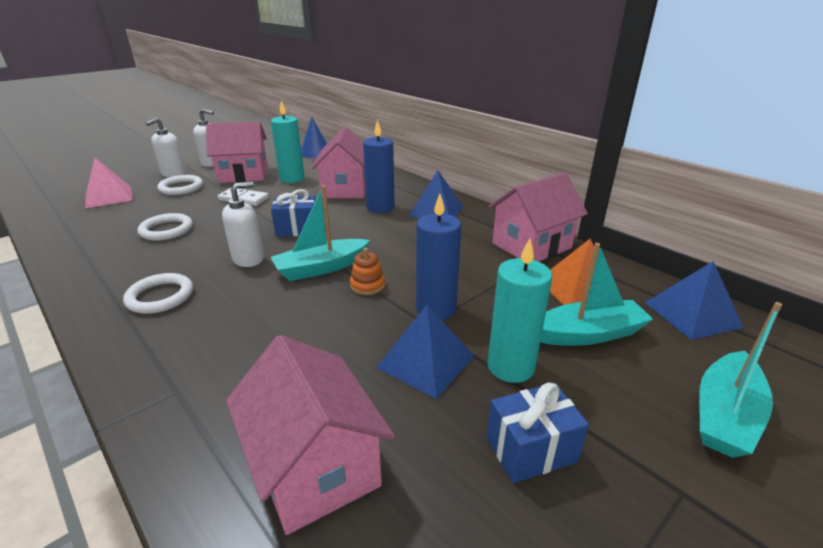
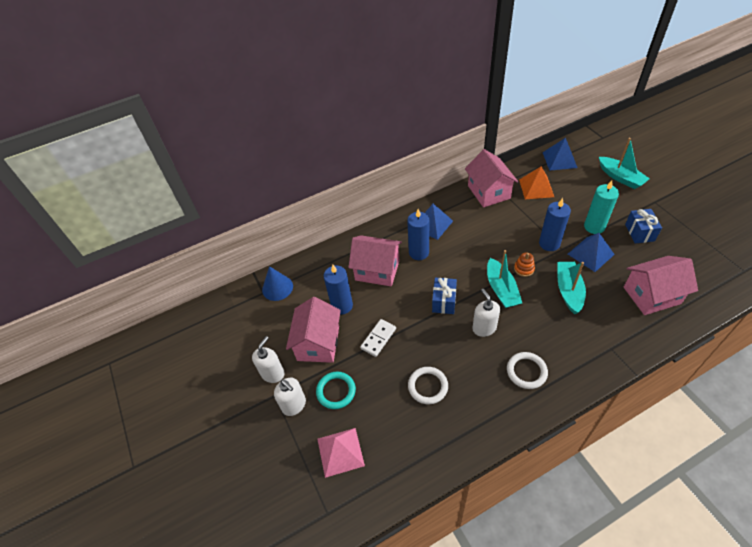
camera: 70 degrees left, 20 degrees up
(181, 188) = (336, 391): white ring -> turquoise ring
(292, 179) = (342, 305): turquoise candle -> blue candle
(587, 334) = (572, 196): turquoise boat -> turquoise boat (568, 291)

